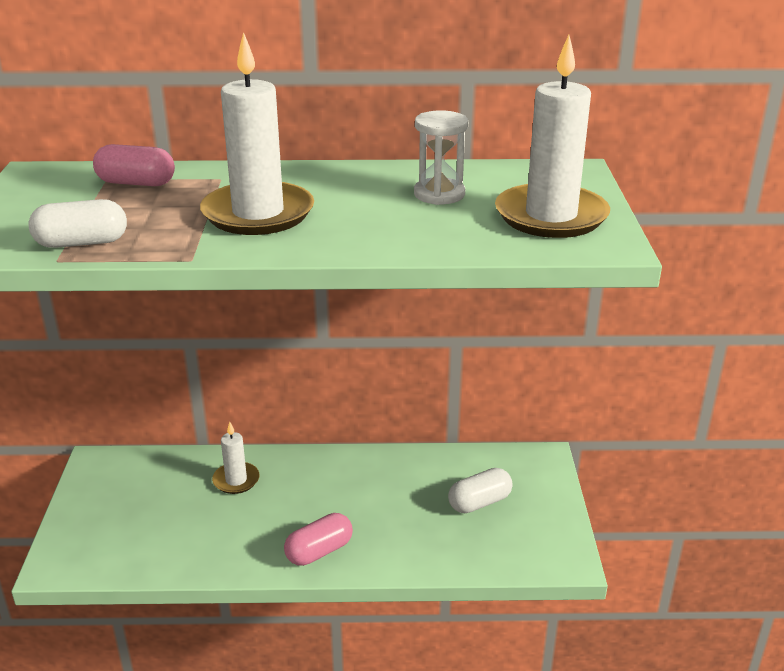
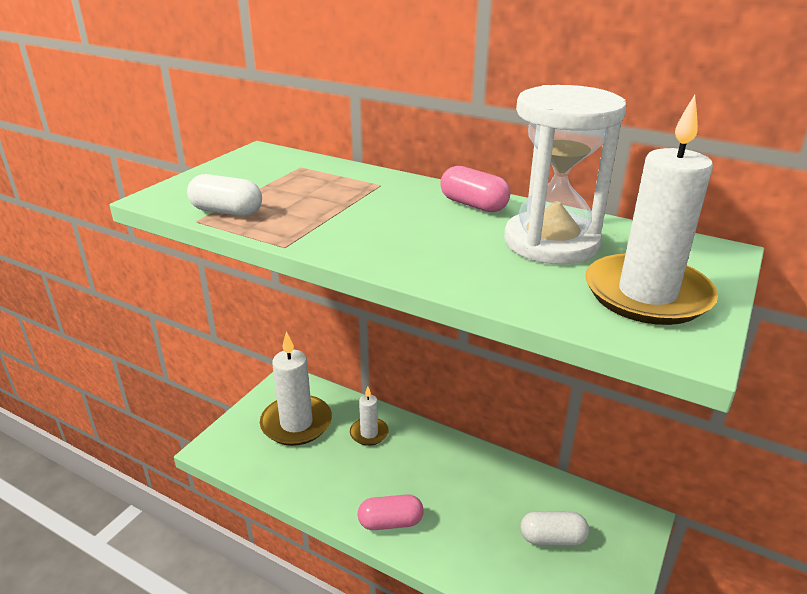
camera: 30 degrees right, 0 degrees up
(136, 183) = (316, 174): pink capsule -> pink capsule (473, 205)
(258, 213) = (376, 221): white candle -> white candle (296, 423)
(439, 194) = (551, 242): white hourglass -> white hourglass, size x1.82

